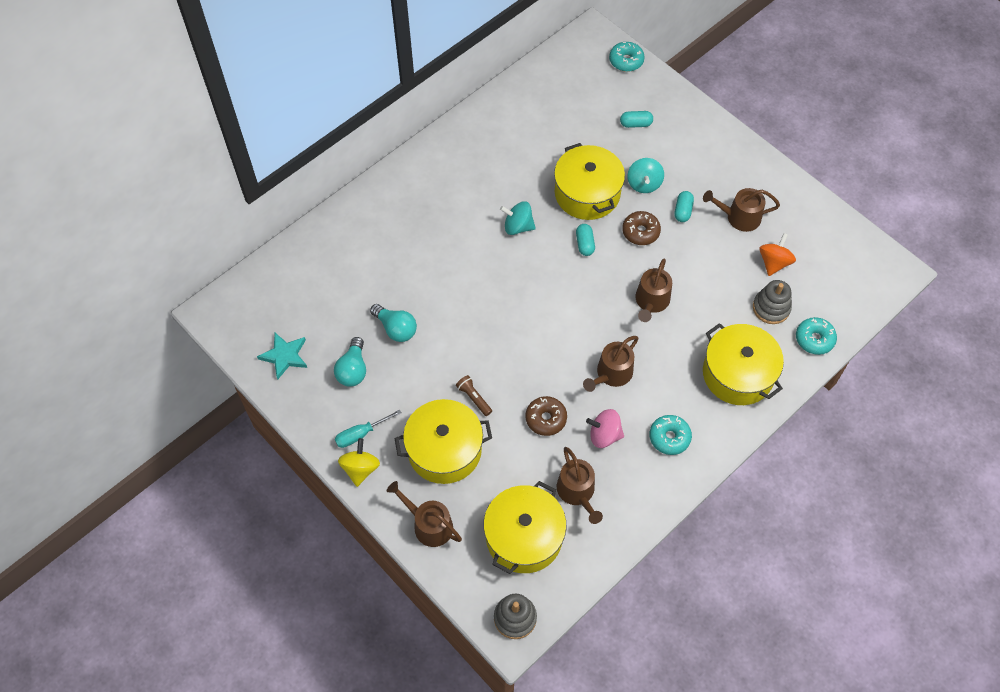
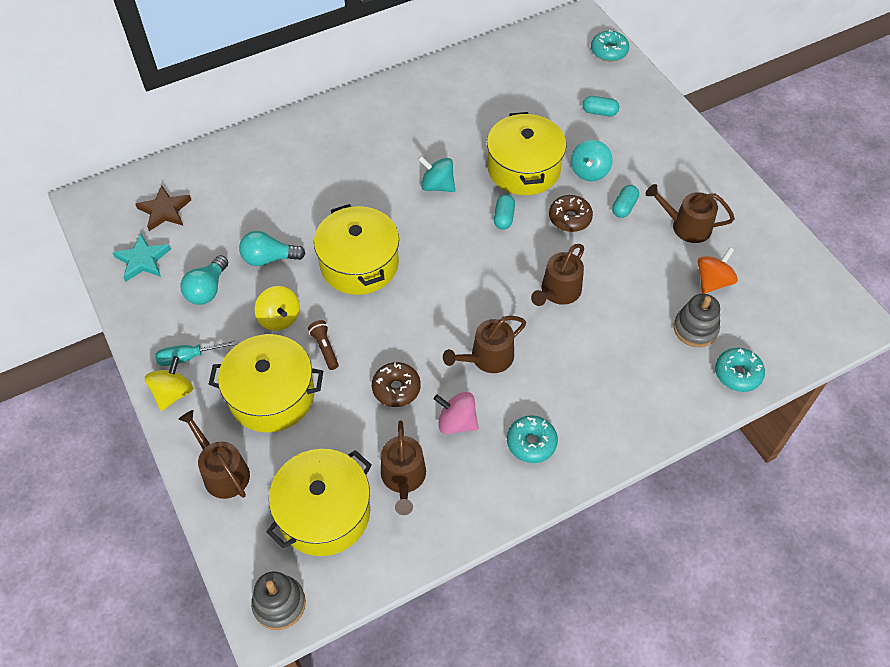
camera: 15 degrees right, 5 degrees down
(285, 305) = (164, 210): none -> brown star
(396, 328) = (269, 258): turquoise light bulb -> turquoise light bulb turned 120 degrees clockwise
(425, 381) = (279, 318): none -> yellow spinning top
(738, 374) = (634, 391): yellow pot -> yellow pot (359, 264)

